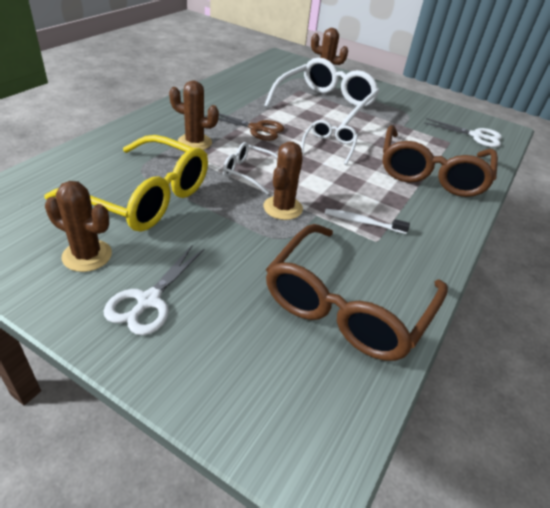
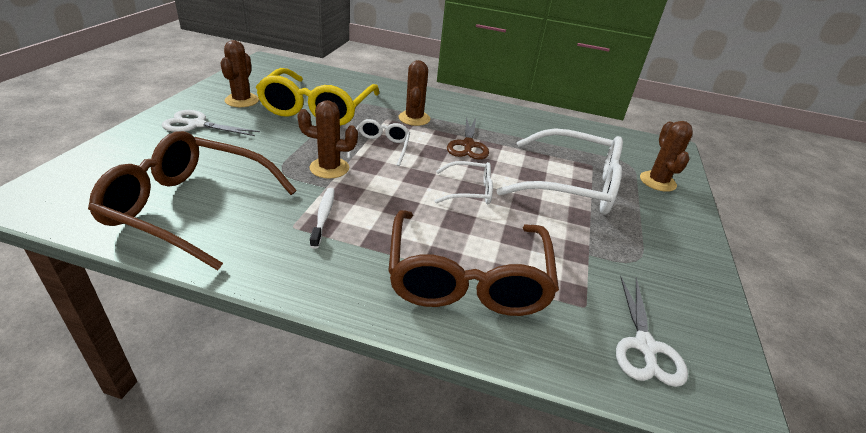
camera: 75 degrees right, 5 degrees down
(431, 173) = (467, 278): brown glasses -> brown glasses turned 90 degrees counterclockwise

